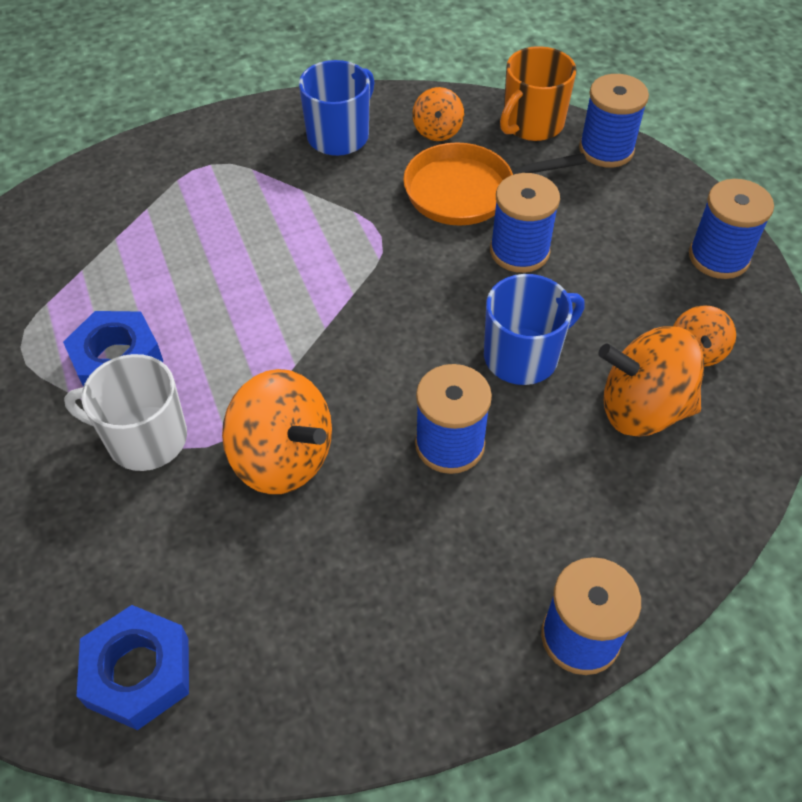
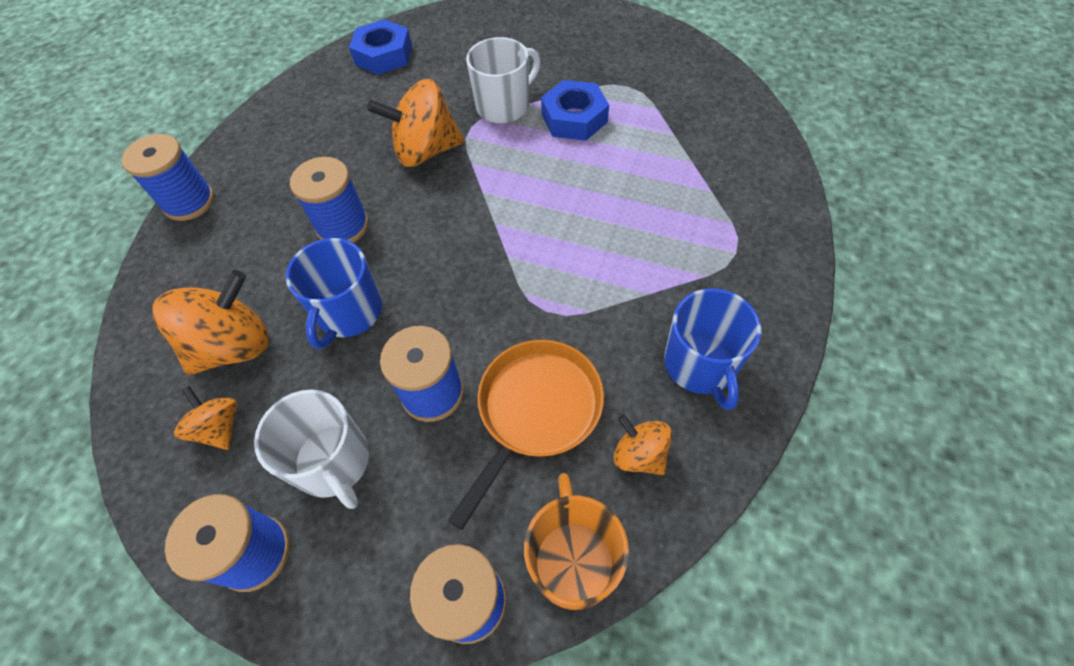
camera: 135 degrees right, 5 degrees up
(627, 265) = (333, 462): none -> white mug

